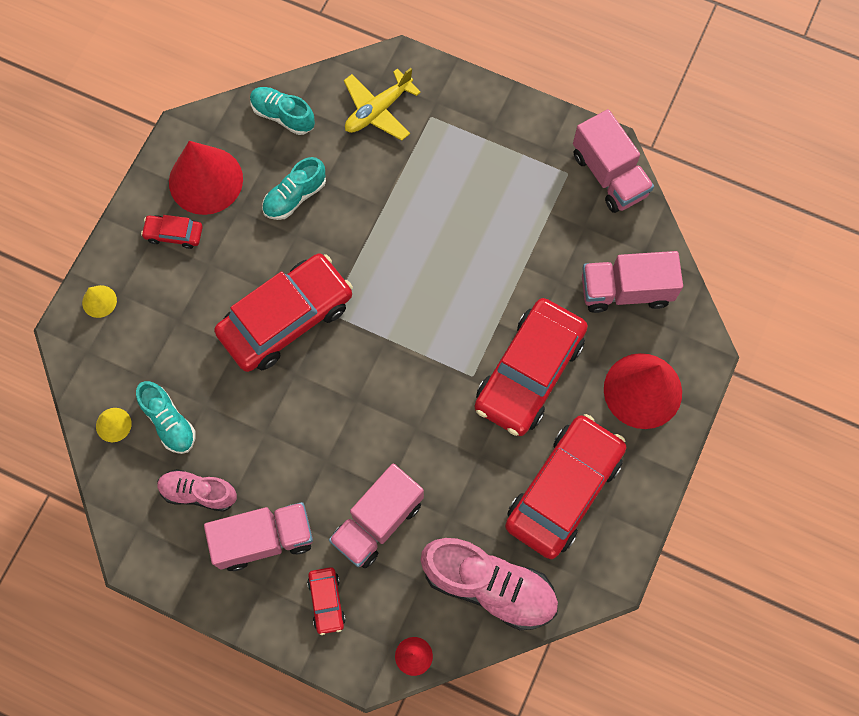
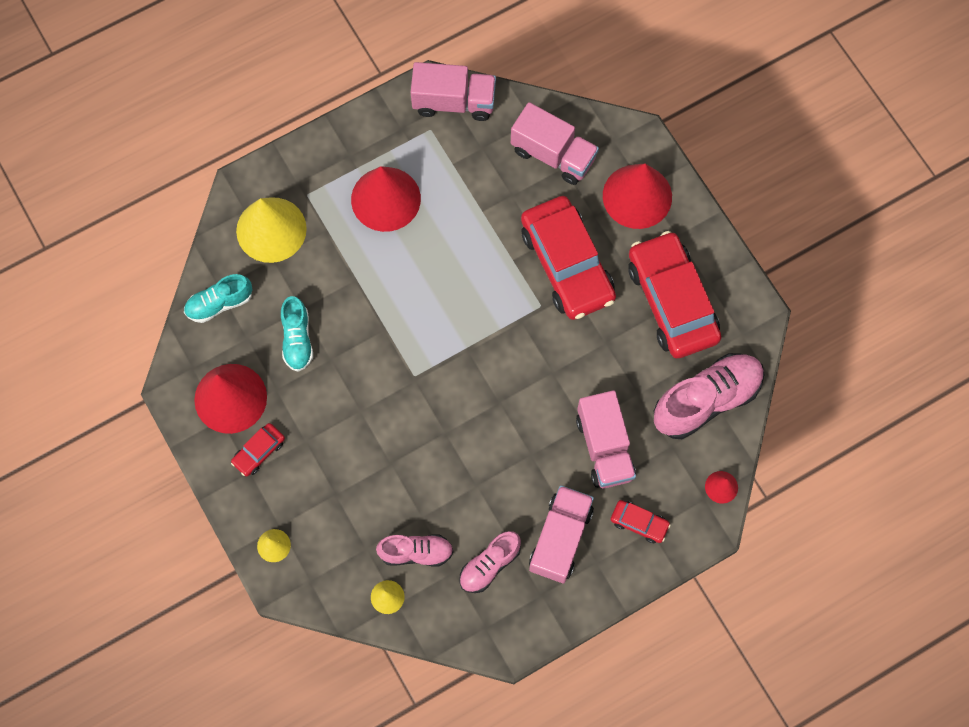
camera: 55 degrees left, 0 degrees up
(169, 422) = (416, 552): turquoise shoe -> pink shoe
(286, 319) = (395, 411): red car -> none
(378, 110) = (271, 229): yellow plane -> yellow cone
(475, 181) = (385, 199): none -> red cone
(625, 291) = (553, 154): pink truck -> pink truck turned 90 degrees counterclockwise

